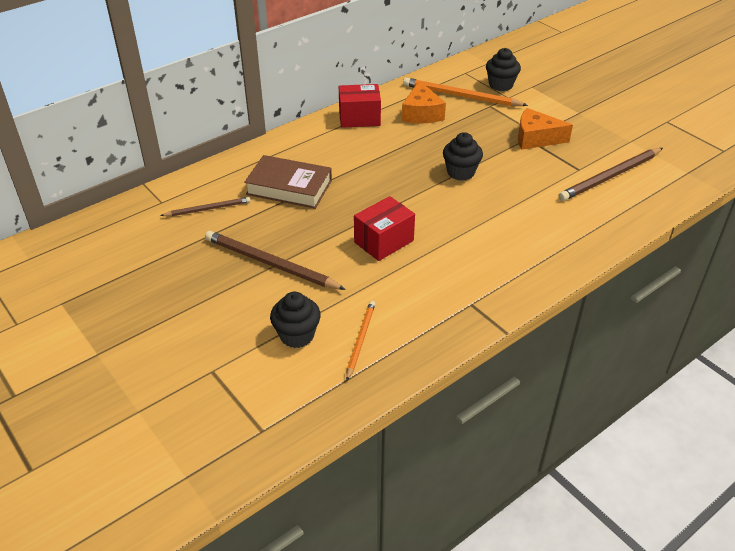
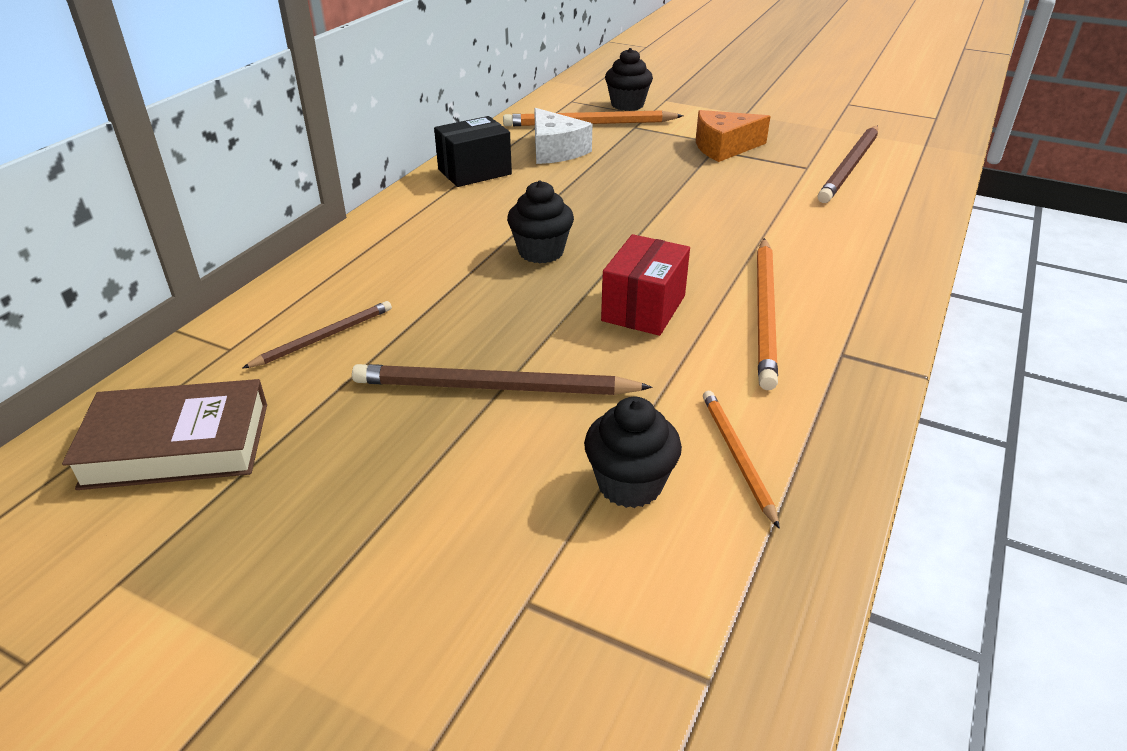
camera: 25 degrees left, 5 degrees down
(289, 187) = (439, 275): brown book -> brown book (177, 444)
(359, 118) = (474, 172): red box -> black box
(421, 113) = (555, 150): orange cheese -> white cheese
(450, 265) = (765, 313): none -> orange pencil
(460, 172) = (668, 202): black cupcake -> black cupcake (541, 252)

